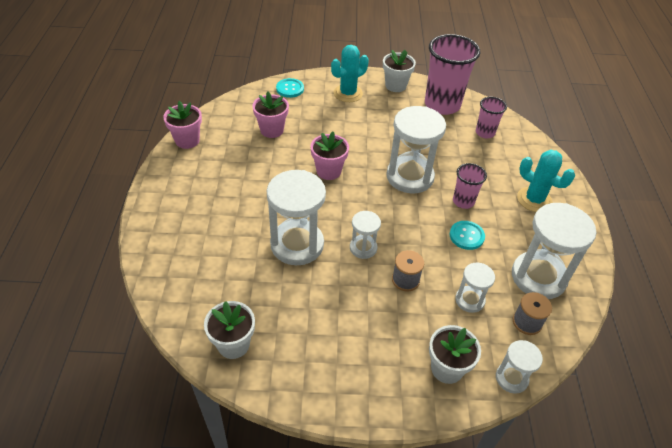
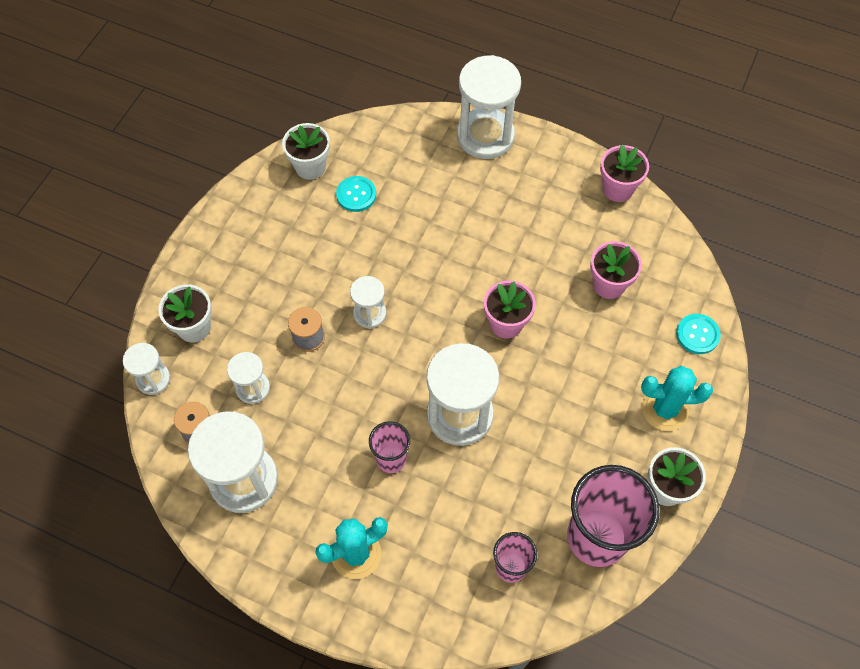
camera: 115 degrees right, 15 degrees up
(297, 244) = (403, 252): white hourglass -> white hourglass (485, 136)
(348, 93) = (664, 409): turquoise cactus -> turquoise cactus turned 75 degrees counterclockwise
(466, 236) = (336, 432): turquoise button -> turquoise button (356, 195)

